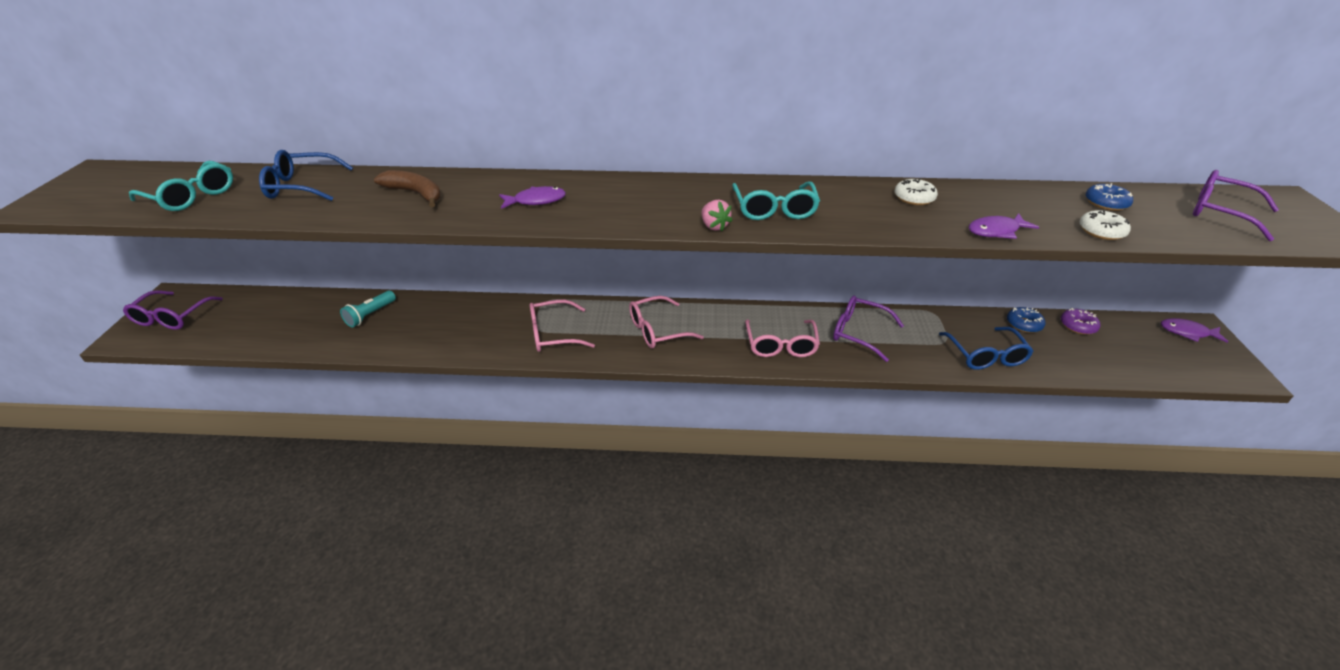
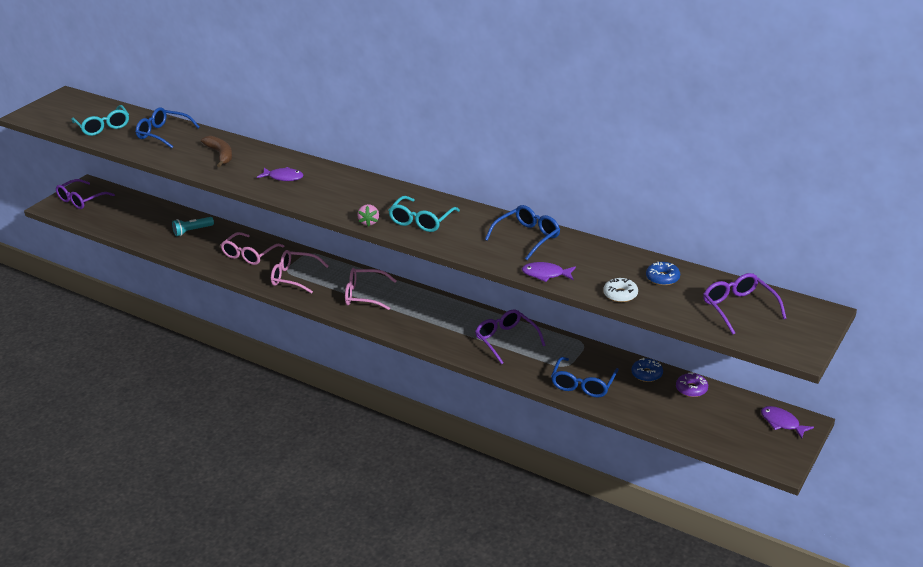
camera: 30 degrees right, 5 degrees down
(780, 345) = (439, 330): pink glasses -> pink glasses (249, 254)
(914, 198) = (527, 237): white donut -> blue glasses

